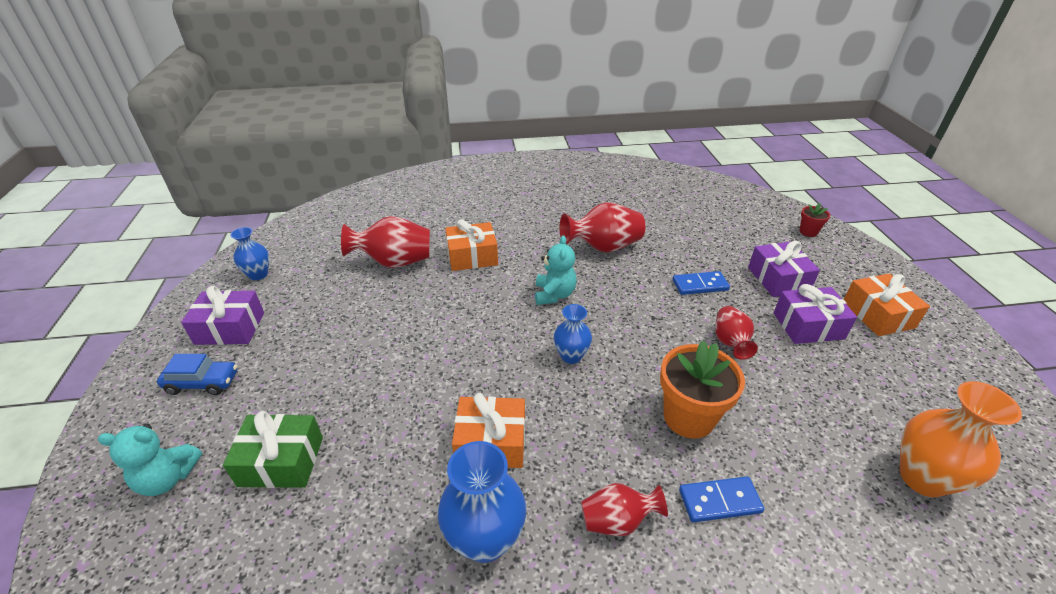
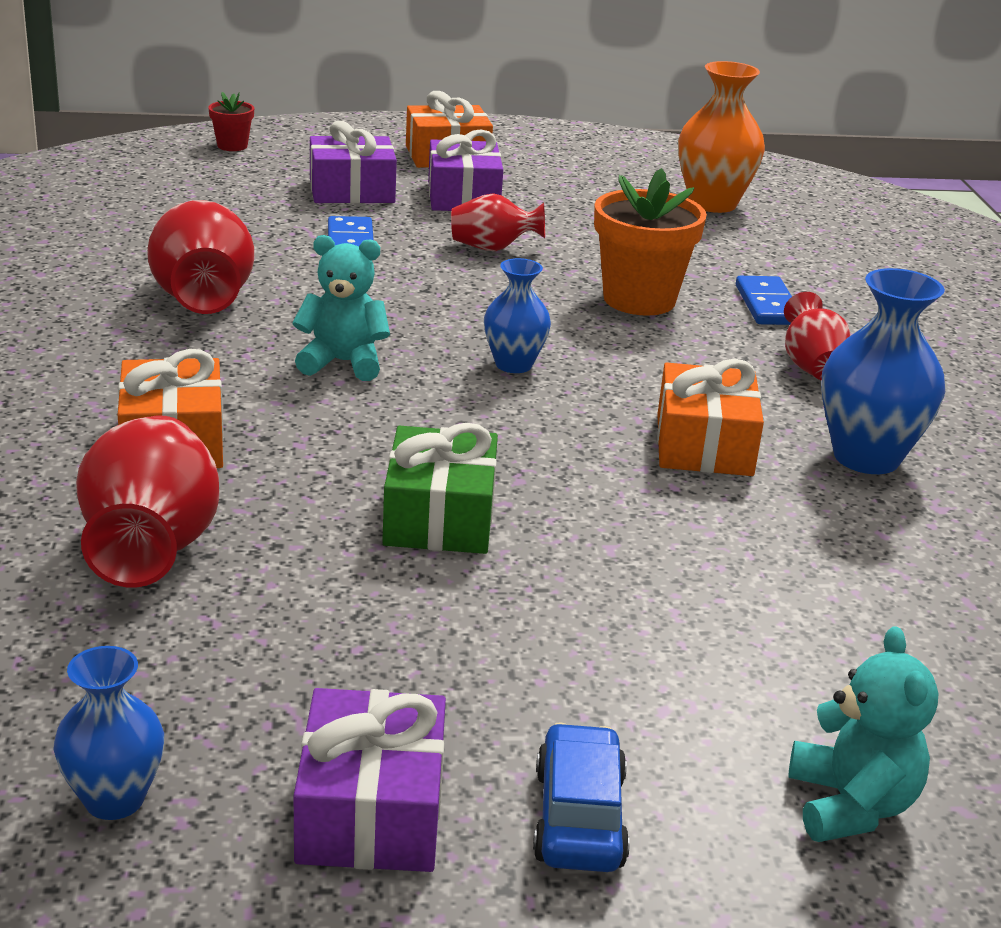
camera: 90 degrees left, 10 degrees down
(281, 461) = (779, 656): green gift -> green gift (439, 517)

